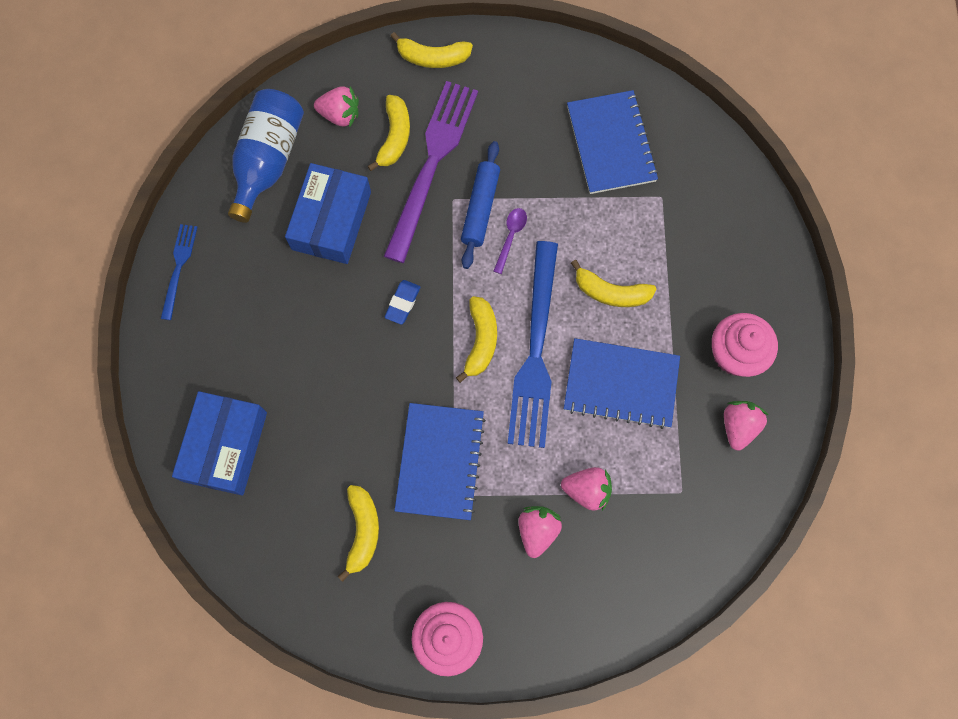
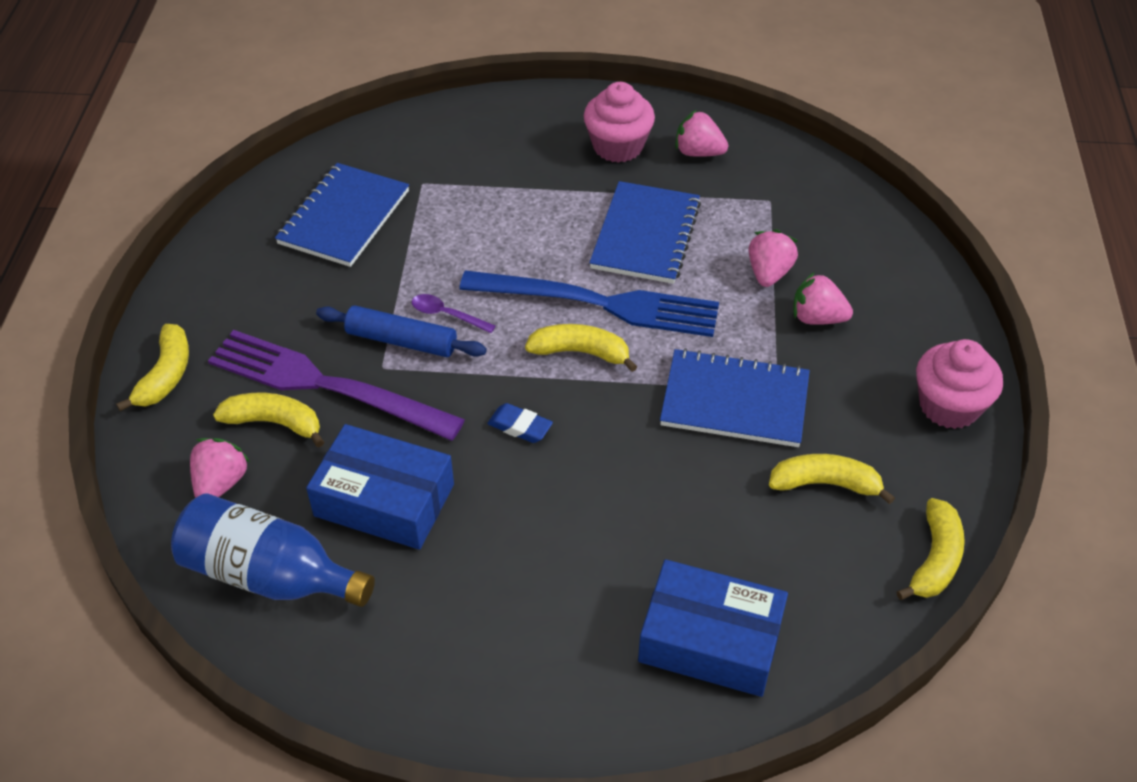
camera: 85 degrees left, 25 degrees down
(179, 267) = (421, 700): blue fork -> none
(611, 144) = (344, 217): blue notebook -> blue notebook turned 60 degrees counterclockwise
(611, 292) = (533, 234): yellow banana -> yellow banana (935, 559)

